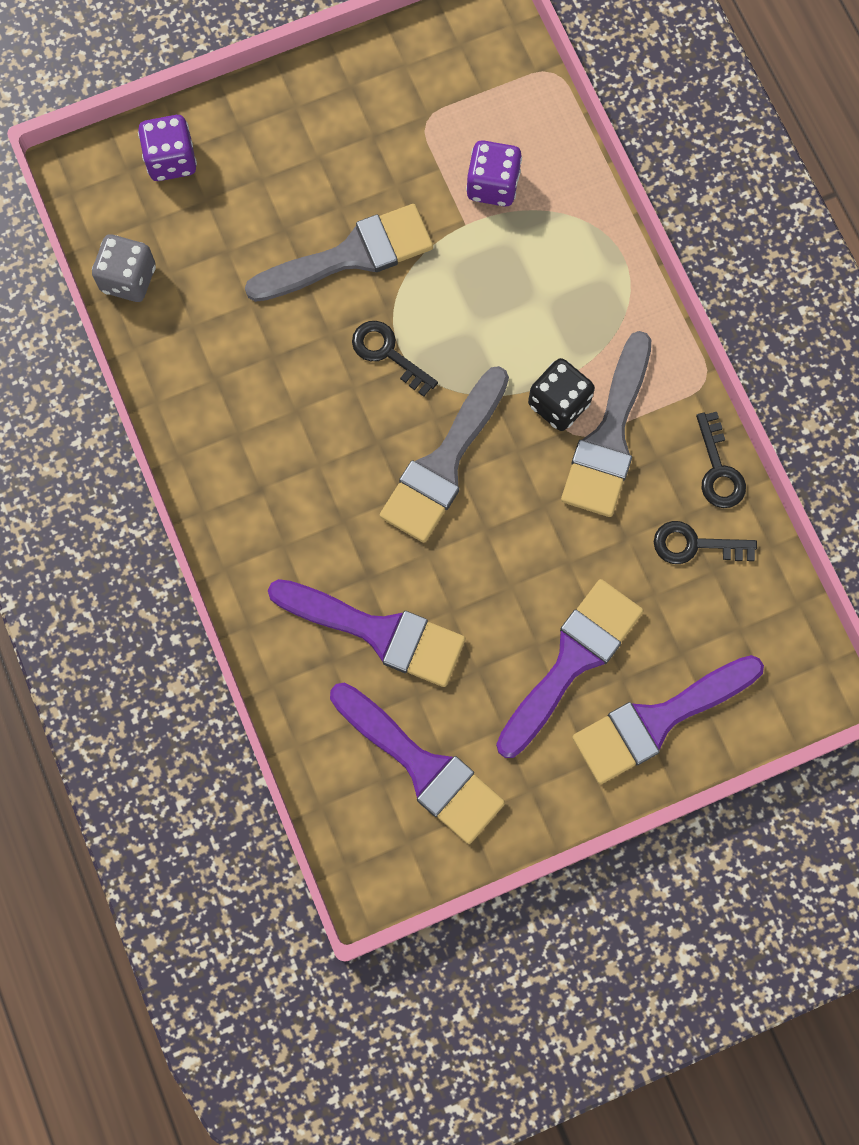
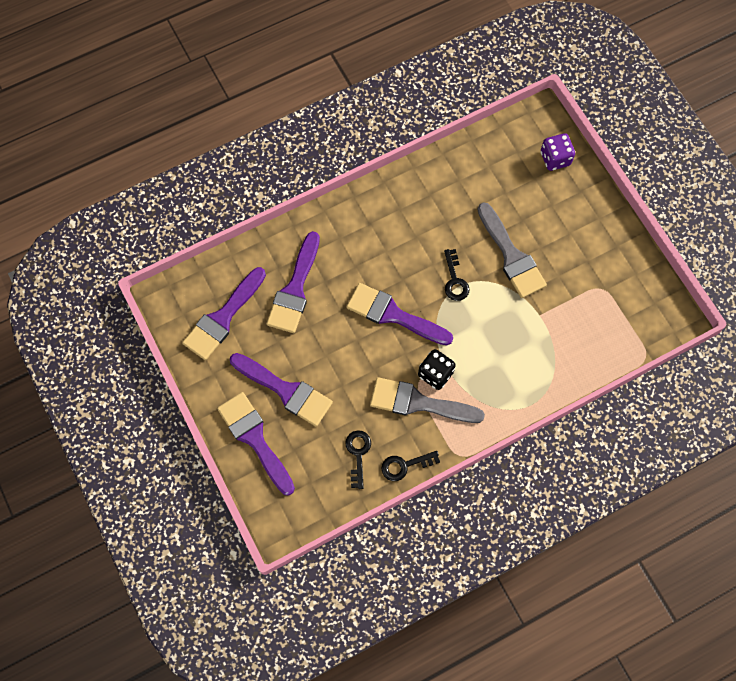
camera: 85 degrees right, 5 degrees down
(128, 279) = (482, 146): grey dice -> none
(387, 353) = (455, 280): black key -> black key turned 135 degrees clockwise
(444, 463) = (393, 315): grey brush -> purple brush
(493, 185) = (566, 328): purple dice -> none

